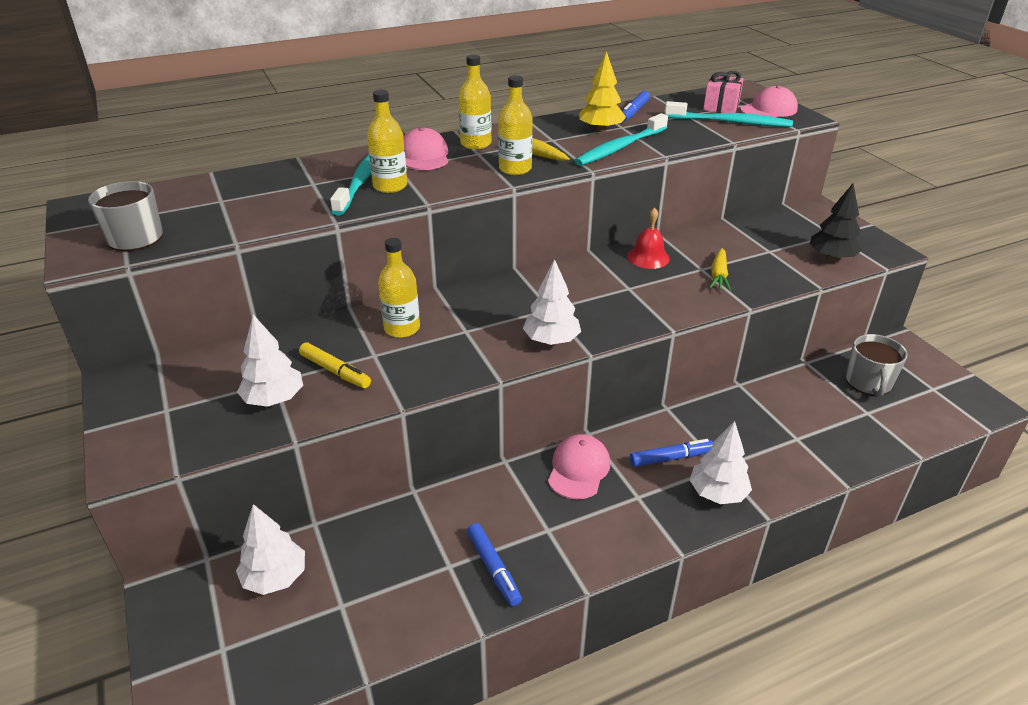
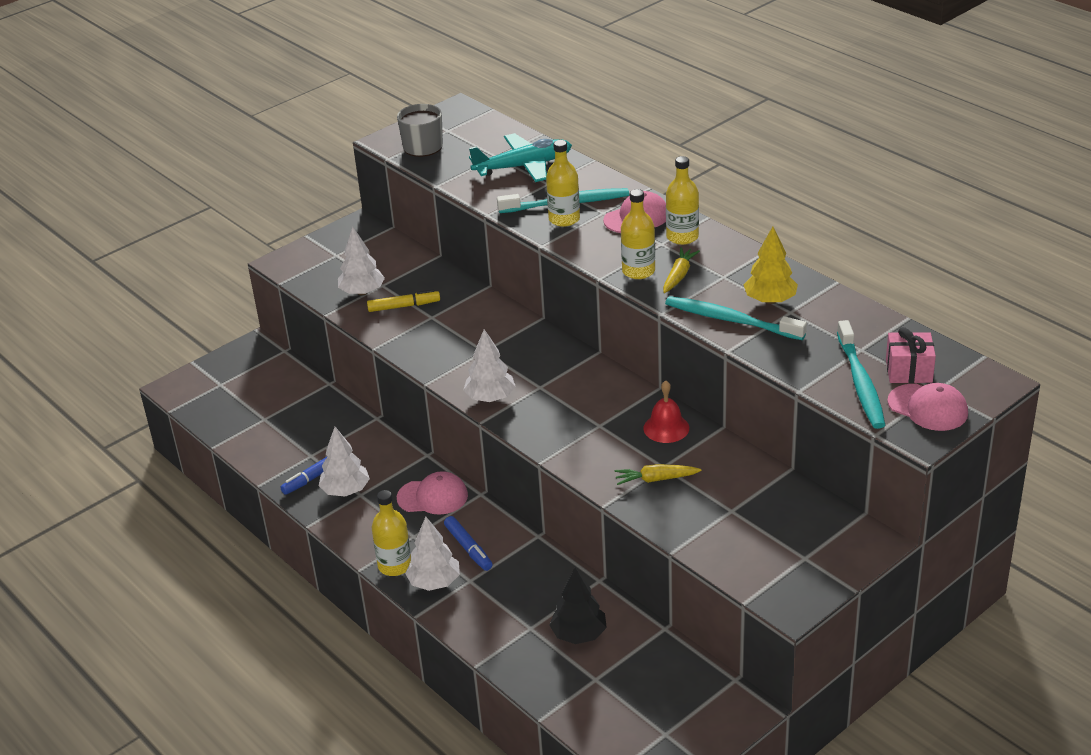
camera: 75 degrees right, 0 degrees up
(263, 190) = (523, 166): none -> turquoise plane
(275, 578) = (277, 384): white tree -> white tree (345, 491)
(335, 371) = (404, 306): yellow marker -> yellow marker turned 120 degrees counterclockwise
(402, 328) = (472, 319): yellow bottle -> yellow bottle (395, 565)
(633, 112) = (842, 312): blue marker -> none
(831, 258) = (743, 559): black tree -> black tree (579, 634)
(868, 382) = (650, 679): grey mug -> none

